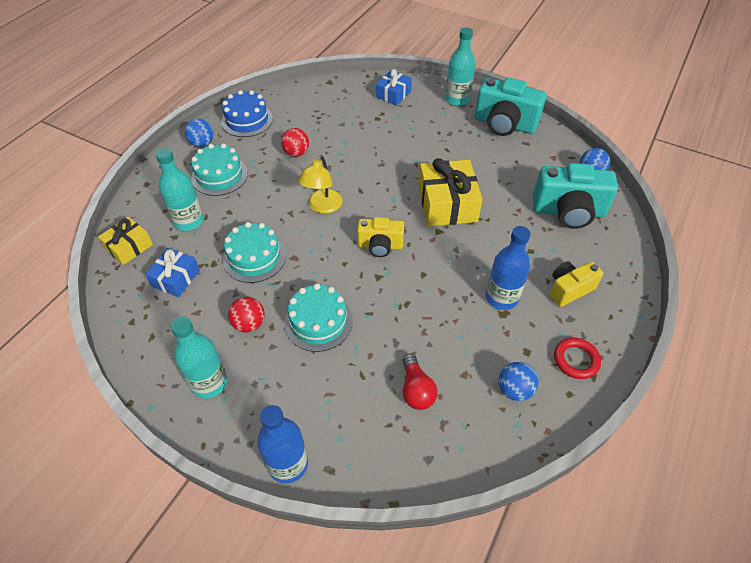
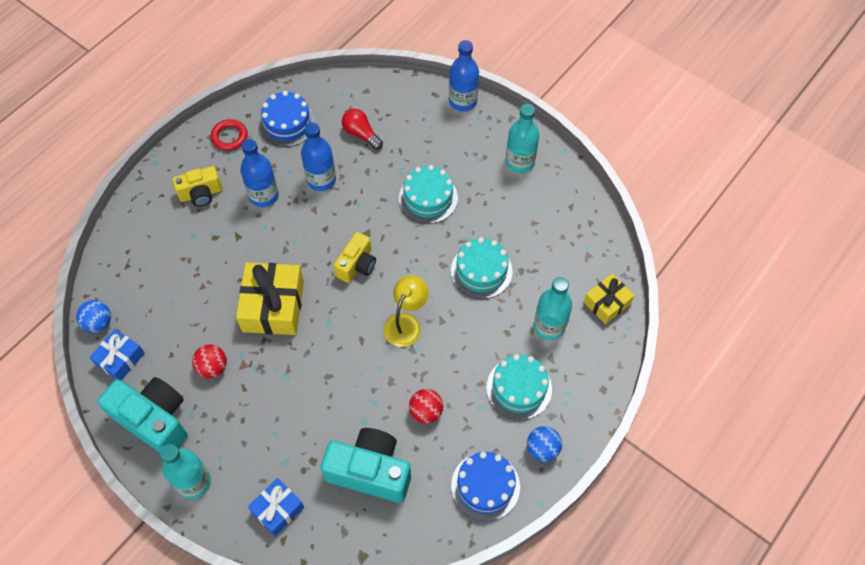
camera: 170 degrees left, 10 degrees up
(176, 278) = (556, 259): blue gift -> blue gift (120, 359)
(249, 324) = (487, 205): red ball -> red ball (213, 367)
(380, 246) = (357, 265): yellow camera -> yellow camera turned 105 degrees clockwise
(416, 390) = (361, 134): red light bulb -> red light bulb turned 45 degrees counterclockwise
(445, 324) = (321, 180): none -> blue bottle
(514, 390) = (287, 123): blue ball -> blue cake
(568, 211) = (153, 276): turquoise camera -> turquoise camera (370, 471)

